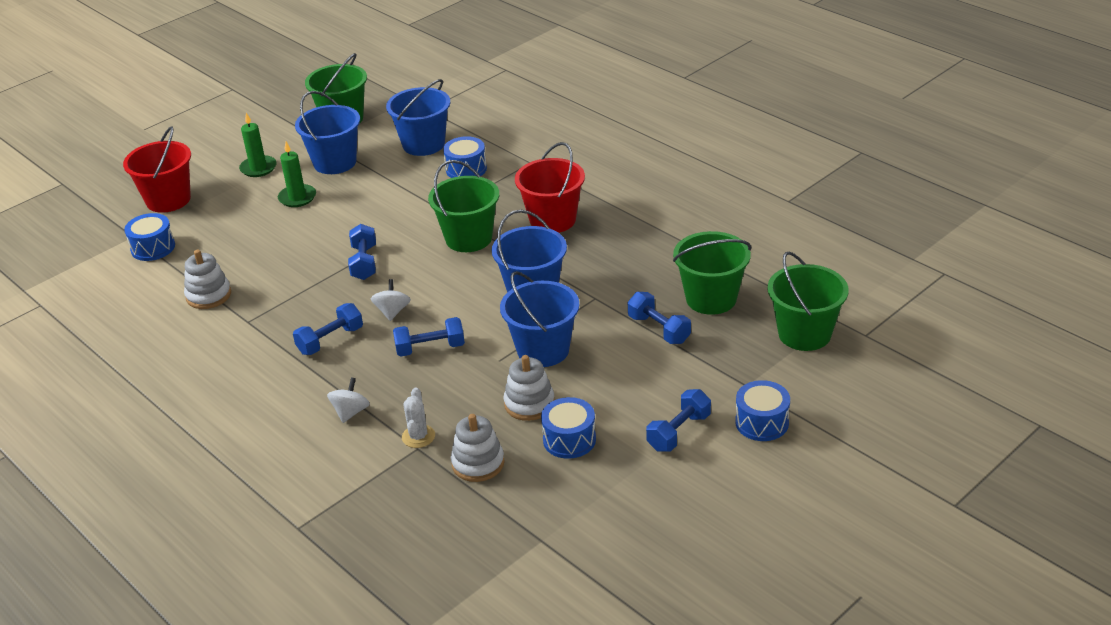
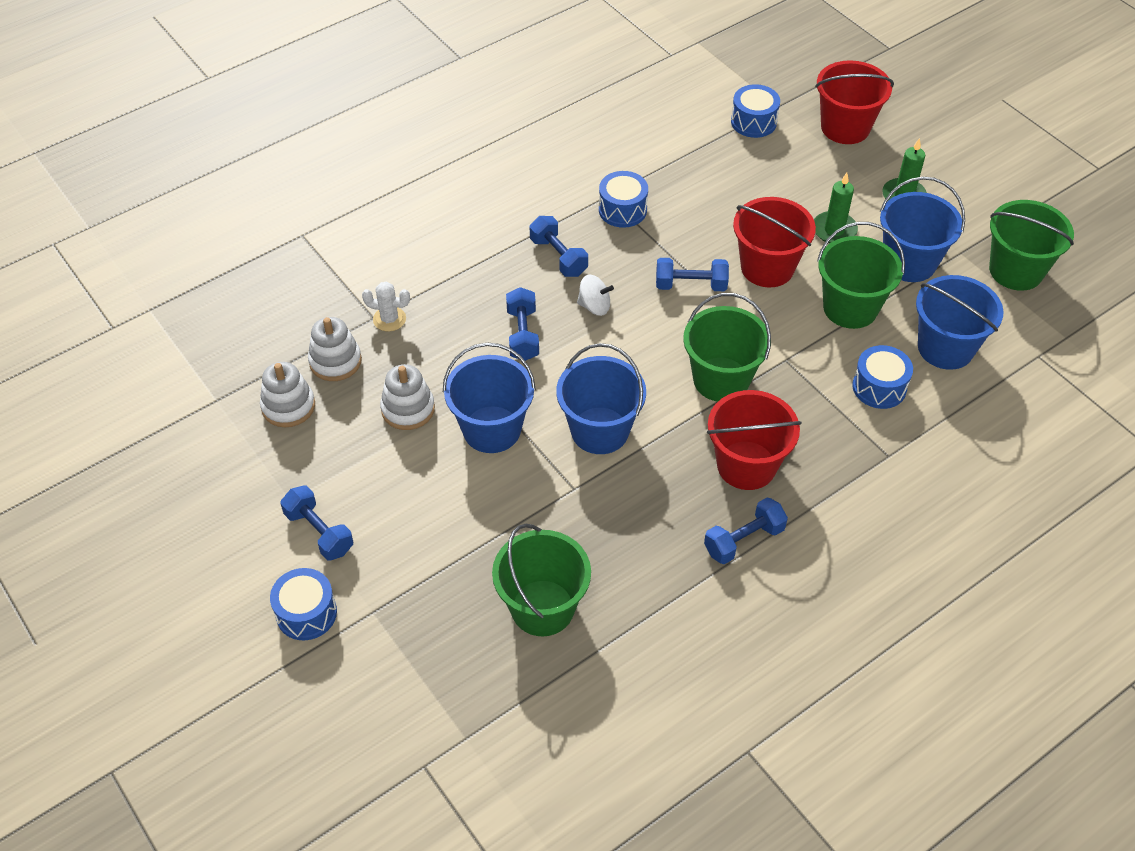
camera: 95 degrees right, 15 degrees up
(208, 295) = (659, 166): white stacking toy -> white stacking toy (288, 406)
(342, 226) = (767, 267): none -> red bucket
(350, 412) = (442, 271): white spinning top -> none
(569, 439) = (342, 436): blue drum -> blue drum (622, 210)
(659, 329) = (497, 543): blue dumbbell -> blue dumbbell (744, 540)
(804, 334) = (446, 696): green bucket -> green bucket (850, 308)

